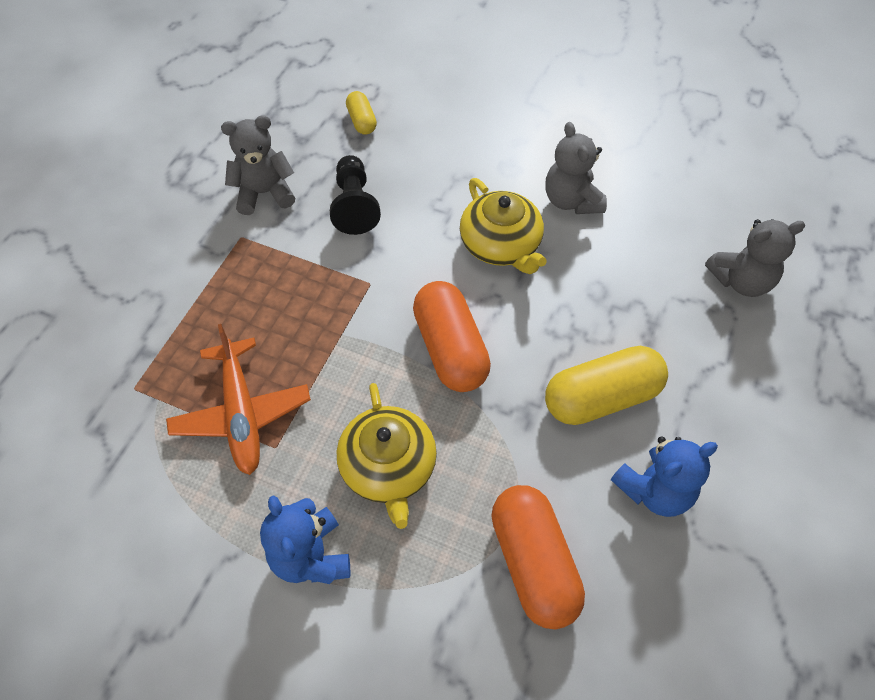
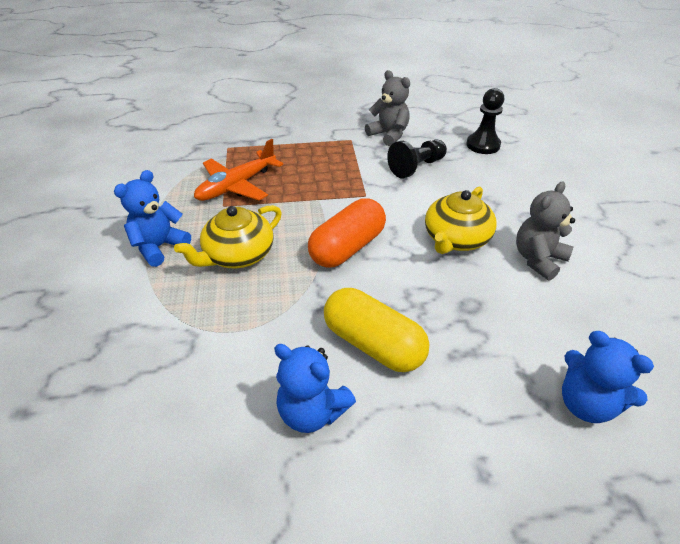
camera: 60 degrees right, 15 degrees down
(361, 121) = (483, 145): yellow capsule -> black pawn
(533, 563) = (205, 355): orange capsule -> none
(741, 281) = (586, 403): grey teddy bear -> blue teddy bear

